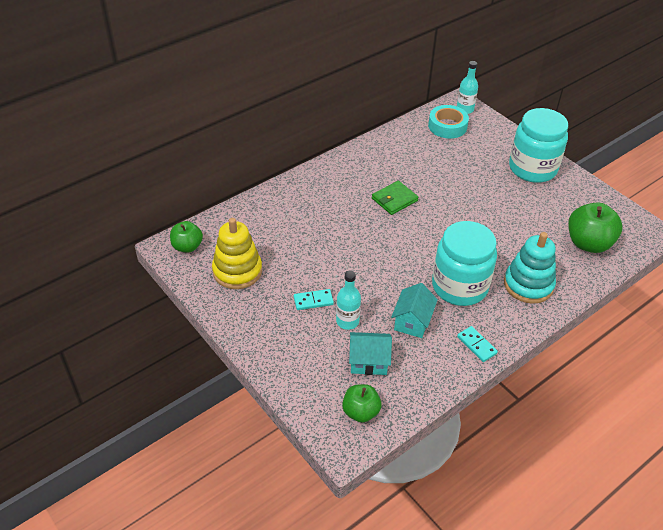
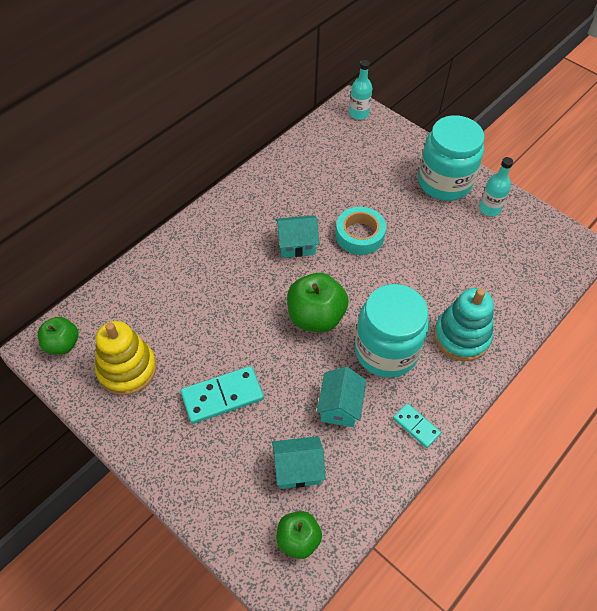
camera: 10 degrees left, 10 degrees up
(313, 301) = (222, 396): turquoise domino -> turquoise domino, size x1.72
(347, 321) = (265, 418): turquoise bottle -> turquoise bottle (489, 209)
(394, 199) = (296, 245): green wallet -> turquoise house
(447, 126) = (342, 138): turquoise tape -> turquoise tape (359, 235)
(588, 243) = (518, 272): green apple -> green apple (315, 317)

